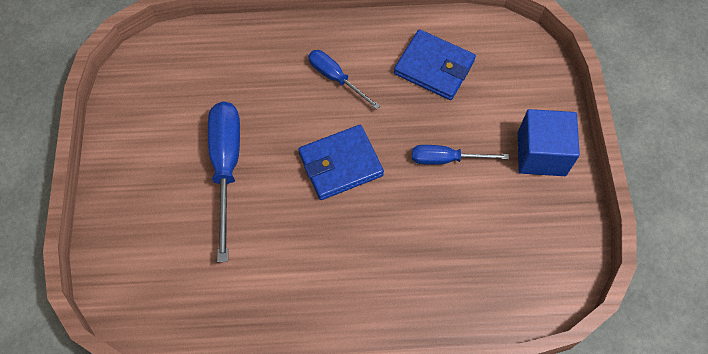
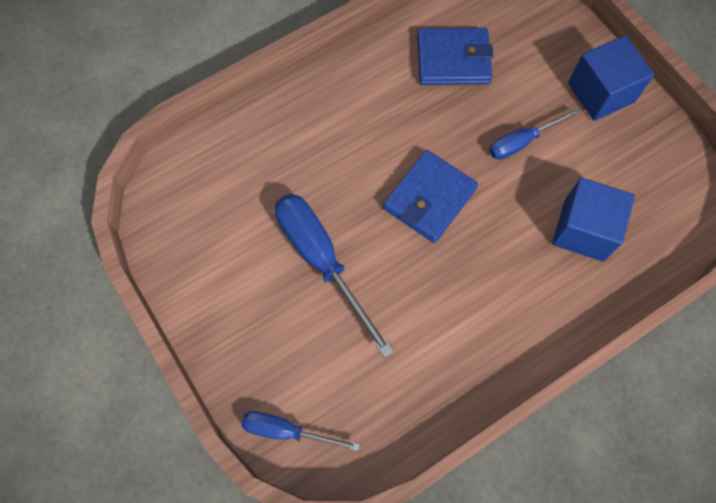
camera: 30 degrees left, 5 degrees up
(336, 78) = (368, 117): blue screwdriver -> blue screwdriver (286, 431)
(449, 255) = (583, 230): none -> blue cube

